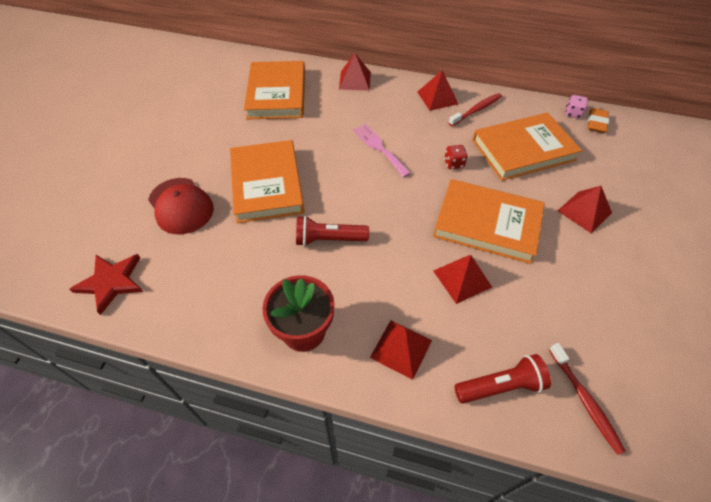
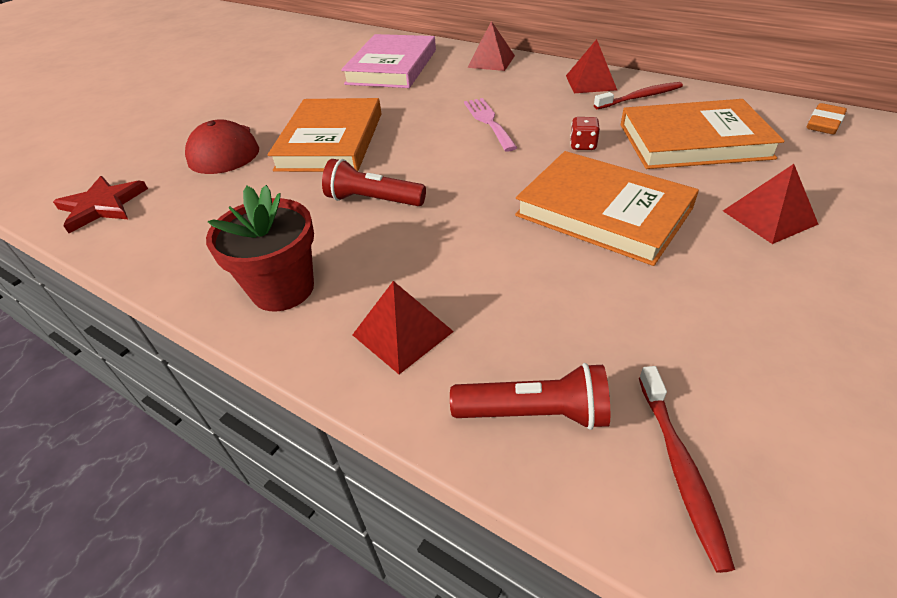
camera: 20 degrees right, 10 degrees down
(277, 94) = (392, 67): orange book -> pink book
(462, 278) = (535, 267): red pyramid -> none
(573, 113) = (788, 111): pink dice -> none

